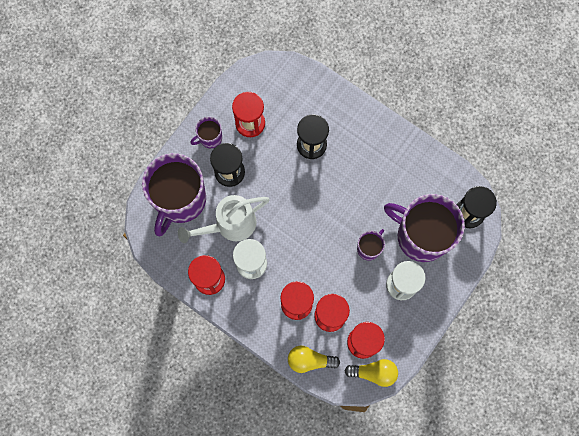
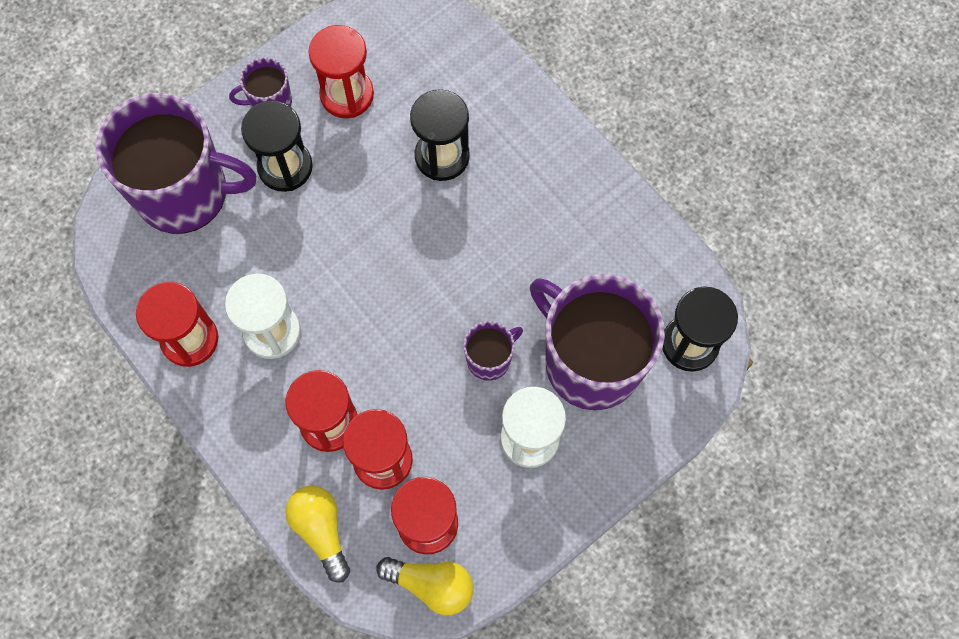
camera: 15 degrees right, 5 degrees down
(180, 200) = (184, 192): purple mug -> purple mug turned 120 degrees counterclockwise
(229, 225) = (255, 255): white watering can -> none
(309, 360) = (321, 530): yellow light bulb -> yellow light bulb turned 45 degrees clockwise

